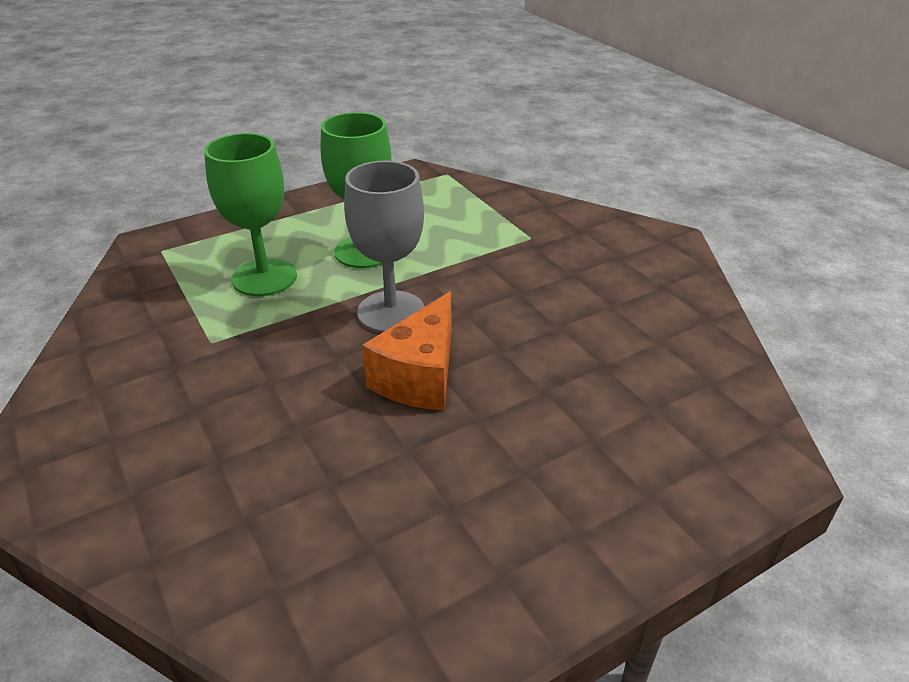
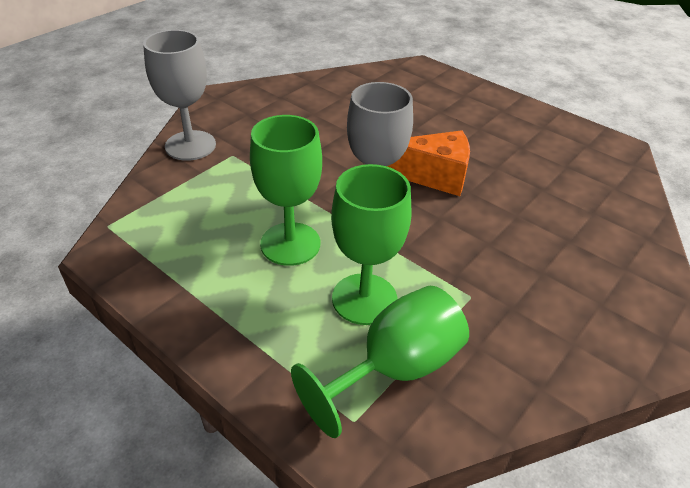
camera: 110 degrees left, 5 degrees up
(182, 277) = (395, 368): none -> green goblet
(558, 215) = (190, 145): none -> grey goblet

